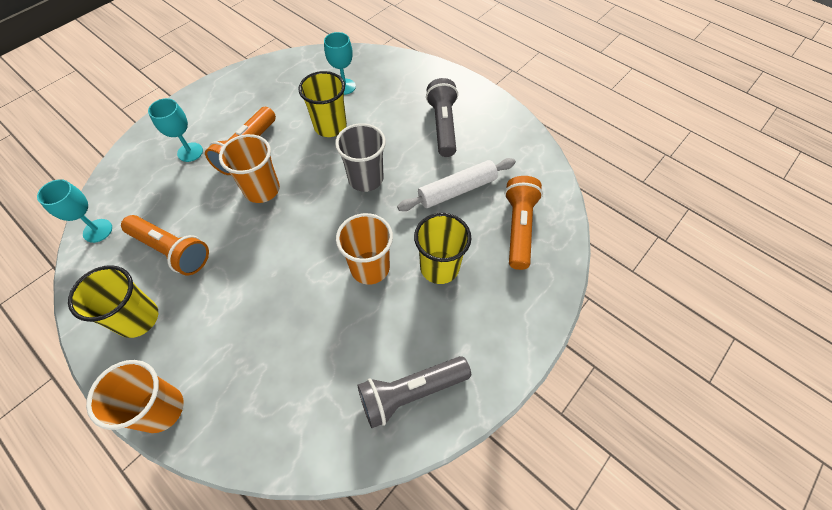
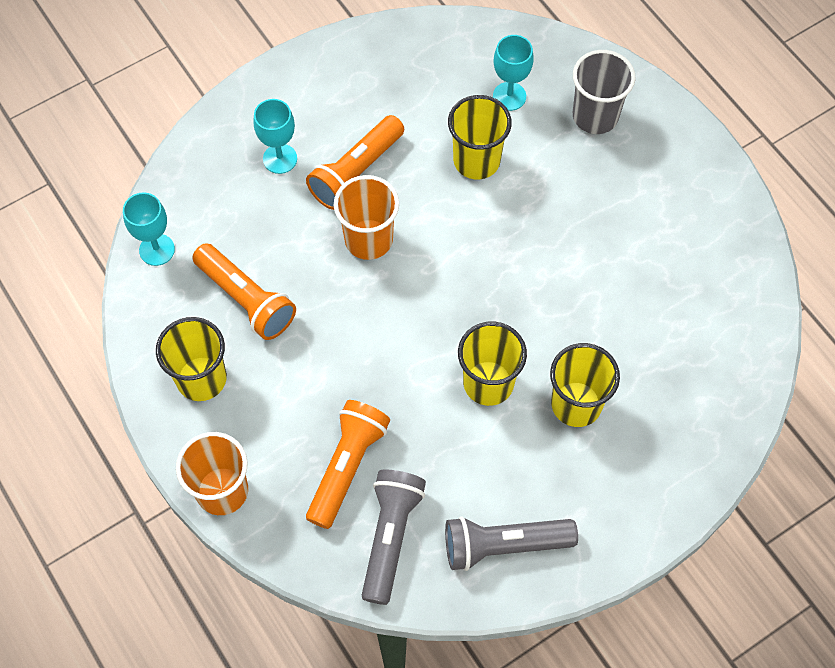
camera: 15 degrees right, 5 degrees up
(366, 179) = (509, 255): grey cup -> grey cup (595, 116)
(370, 268) = (488, 383): orange cup -> yellow cup
(443, 126) = (636, 196): grey flashlight -> grey flashlight (390, 537)
(457, 190) = (628, 302): white rolling pin -> none
(518, 228) = (695, 376): orange flashlight -> orange flashlight (347, 467)

